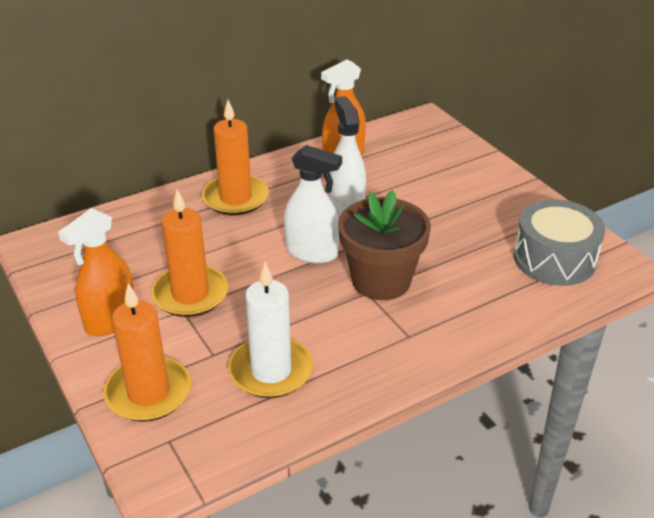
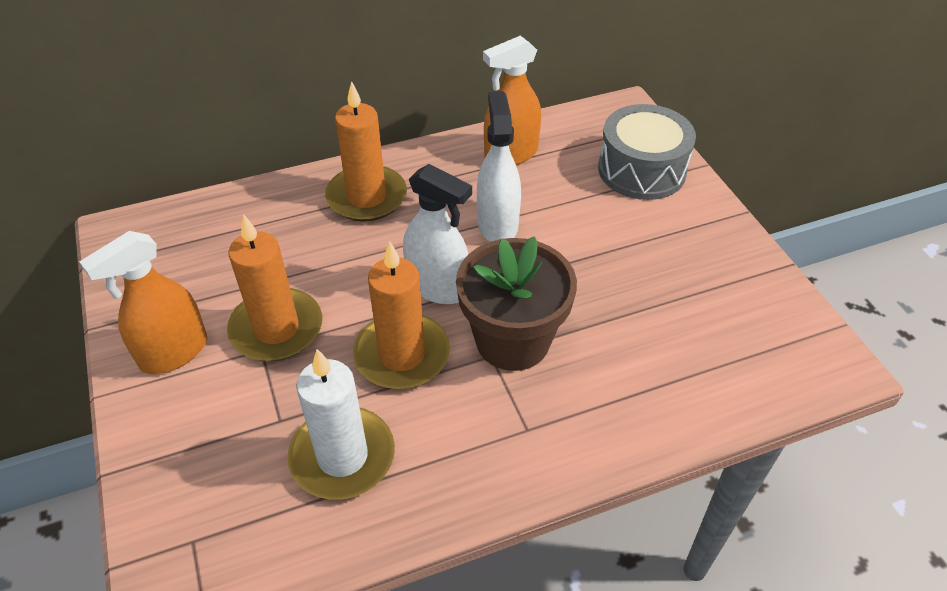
camera: 10 degrees right, 10 degrees up
(148, 393) = (188, 466): orange candle -> orange candle (402, 355)
(554, 259) = (743, 338): grey drum -> grey drum (641, 170)

